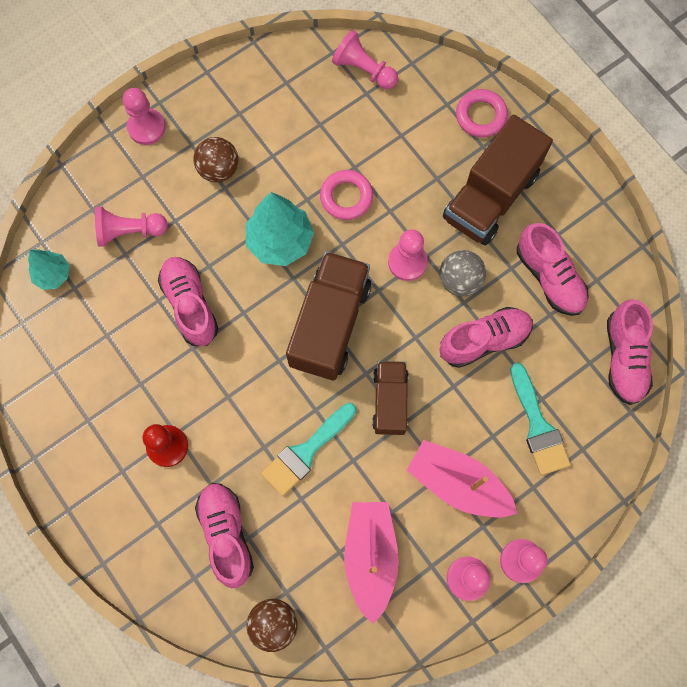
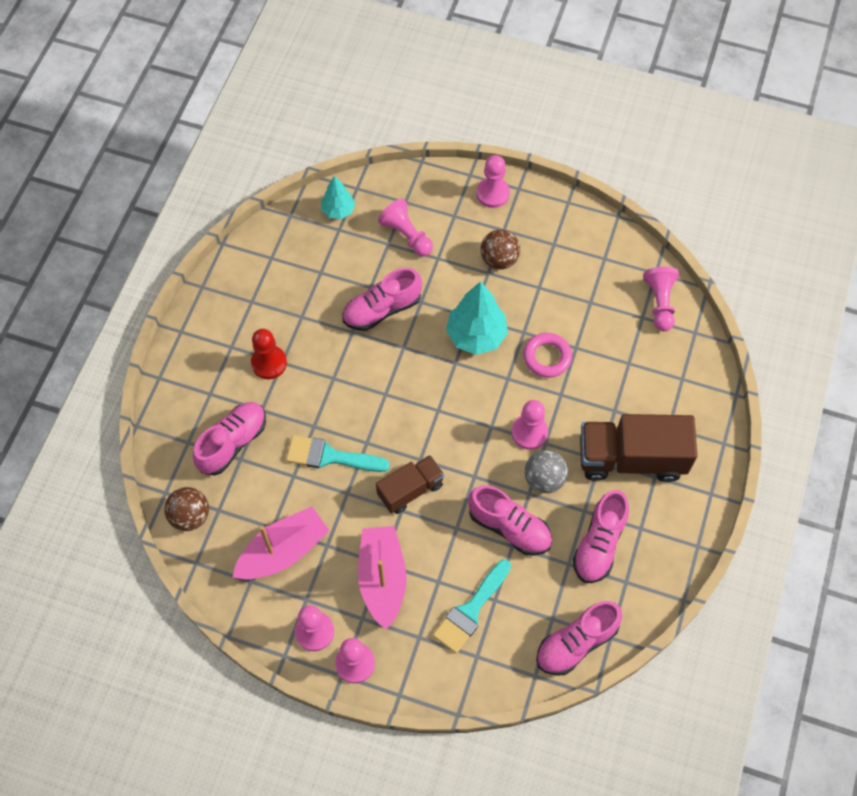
camera: 55 degrees right, 10 degrees down
(190, 305) = (382, 309): pink shoe -> pink shoe turned 150 degrees counterclockwise
(329, 324) = (438, 410): brown truck -> none
(480, 116) = (693, 409): pink ring -> none

